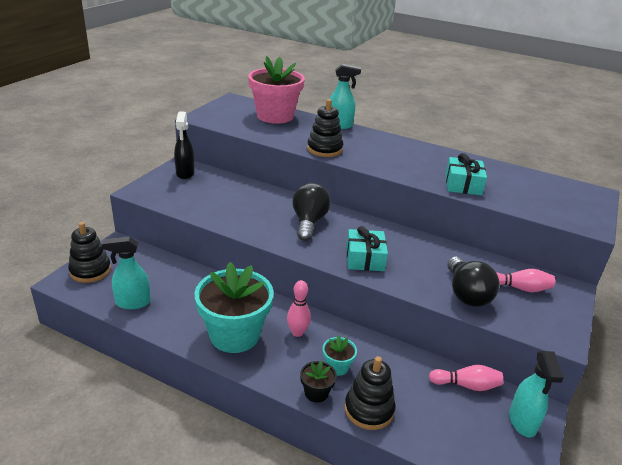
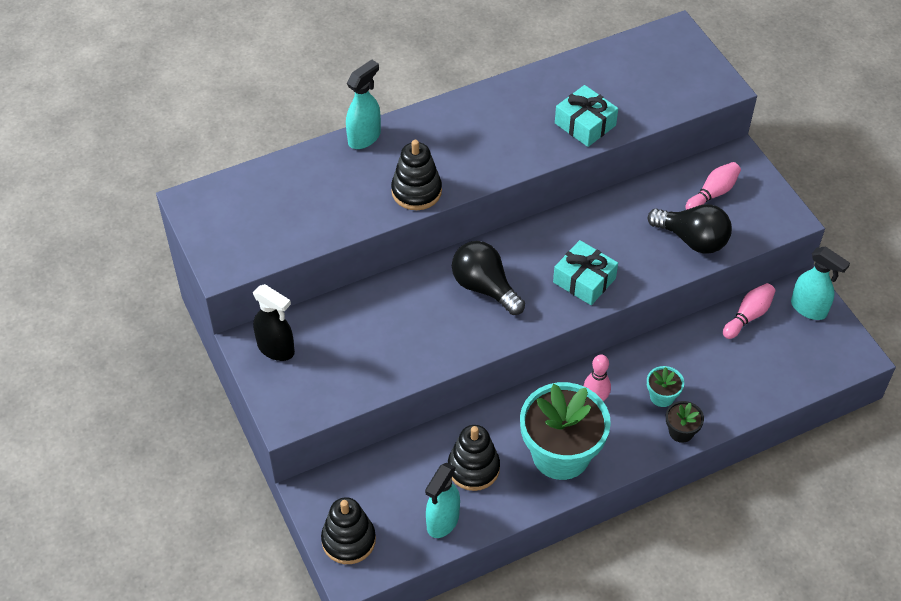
camera: 50 degrees left, 20 degrees up
(275, 116) = (284, 186): pink flower pot -> none
(369, 409) = (725, 405): black stacking toy -> black stacking toy (473, 468)

